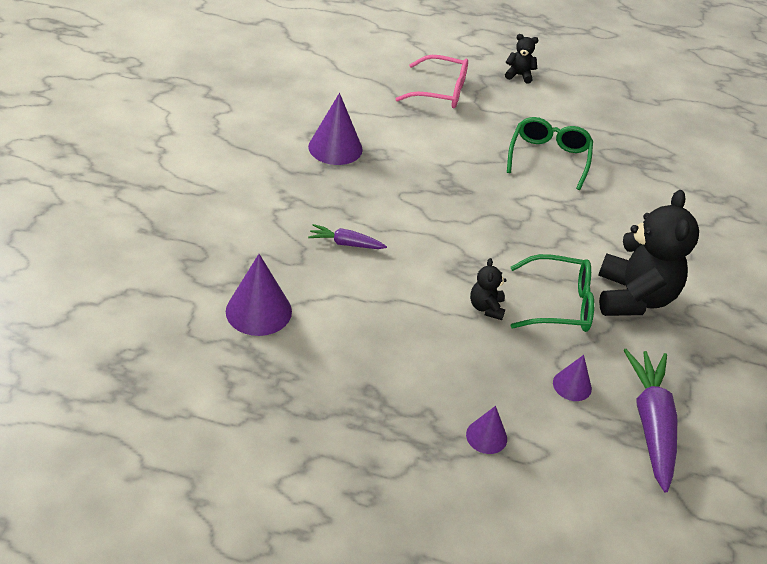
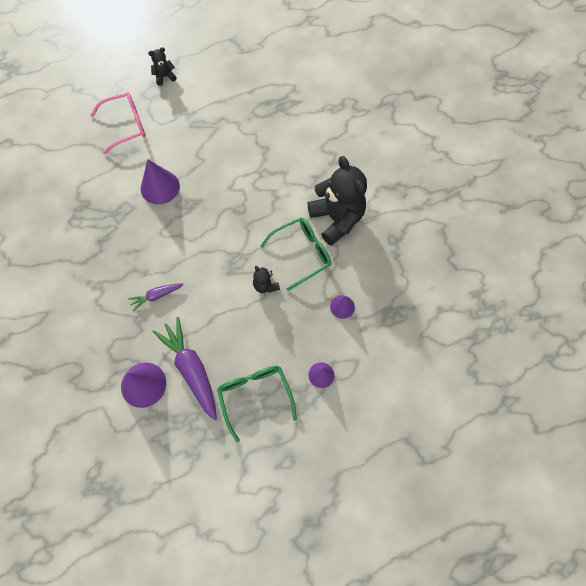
camera: 30 degrees left, 25 degrees up
(335, 148) = (95, 222): purple cone -> purple cone (160, 187)
(548, 158) = (227, 140): green glasses -> green glasses (255, 396)
(651, 424) = (394, 302): purple carrot -> purple carrot (191, 369)

